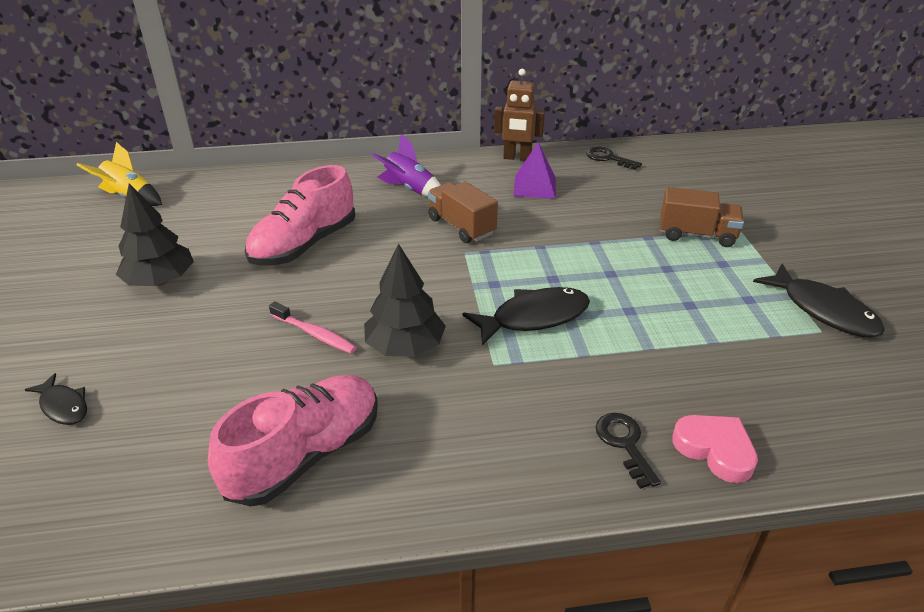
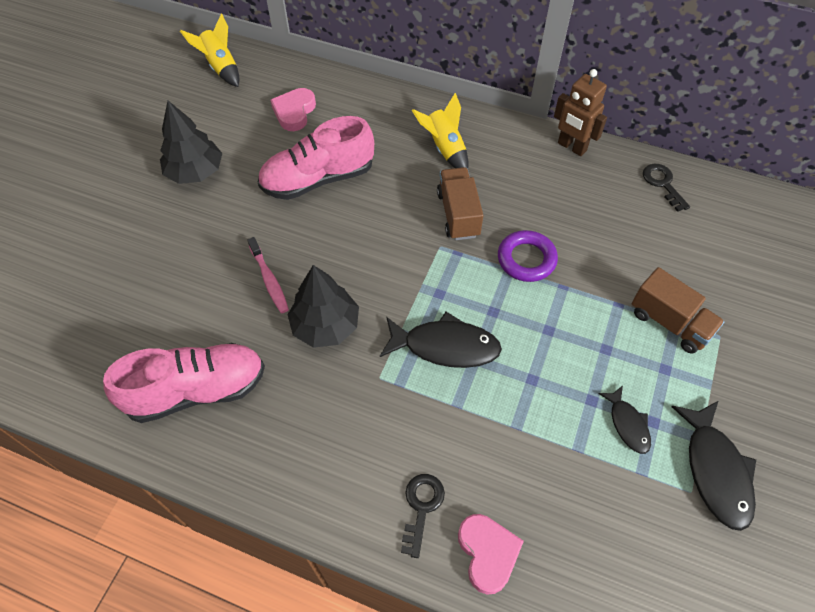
camera: 30 degrees right, 20 degrees up
(63, 406) = (77, 266): black fish -> black fish (627, 424)
(238, 207) = (294, 112): none -> pink heart
(409, 189) = (444, 149): purple rocket -> yellow rocket
(534, 187) = (560, 193): purple pyramid -> none
(548, 235) = (526, 259): none -> purple ring

